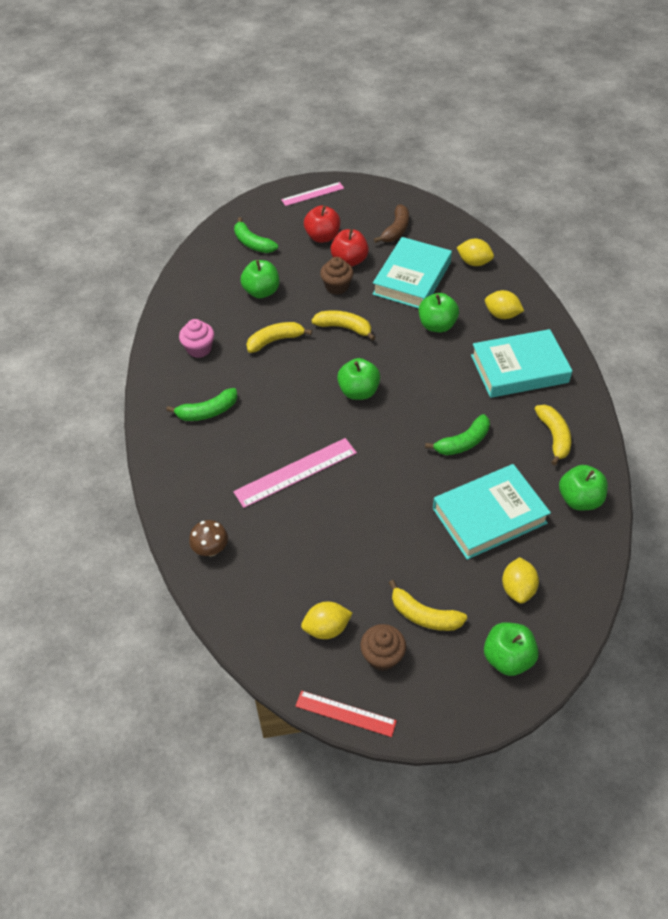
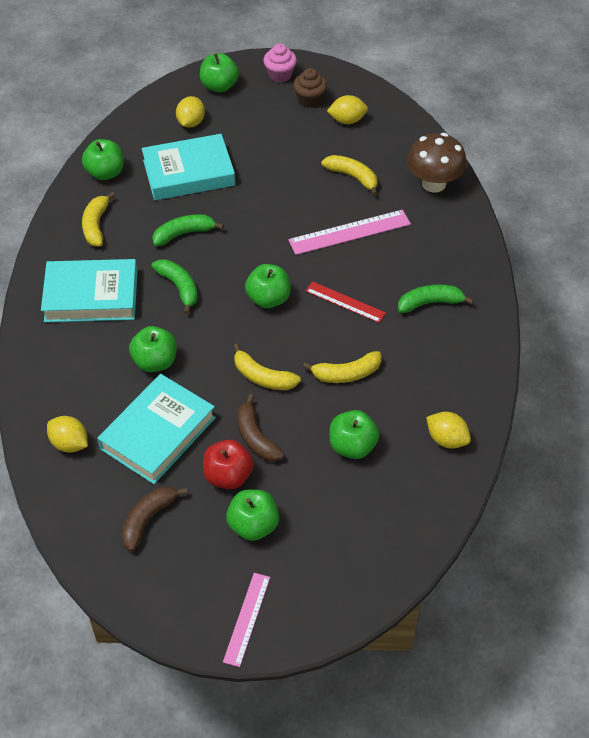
camera: 170 degrees left, 0 degrees up
(199, 349) = (436, 378): pink cupcake -> pink cupcake (280, 75)
(211, 549) = (434, 184): brown mushroom -> brown mushroom, size x1.76
(252, 243) = (353, 532): green banana -> green banana (179, 287)
(312, 194) = (247, 619): pink ruler -> pink ruler turned 60 degrees counterclockwise
(322, 237) = (253, 525): red apple -> green apple
(337, 287) = (256, 437): brown cupcake -> brown banana
(345, 713) = (344, 75): red ruler -> red ruler (345, 302)
(424, 615) = (270, 117): yellow banana -> yellow banana (353, 177)
(501, 315) = (75, 362): yellow lemon -> yellow lemon (446, 439)

